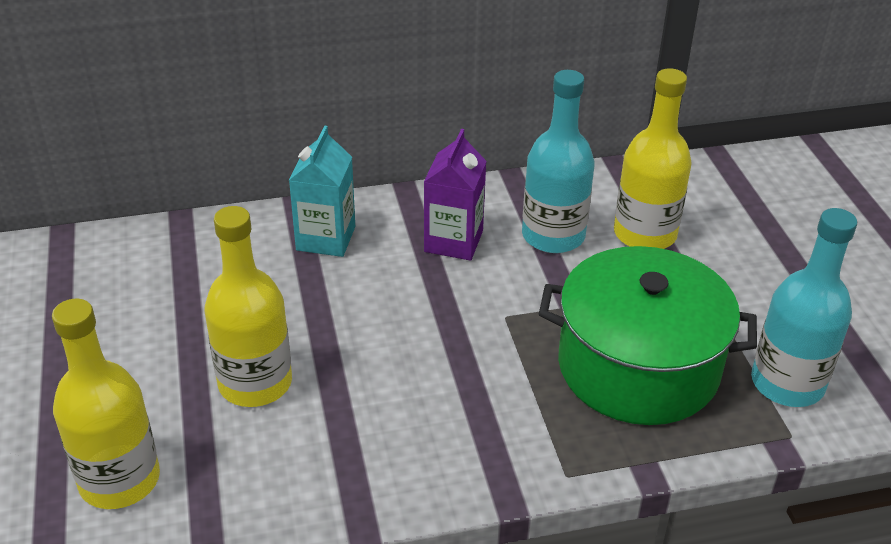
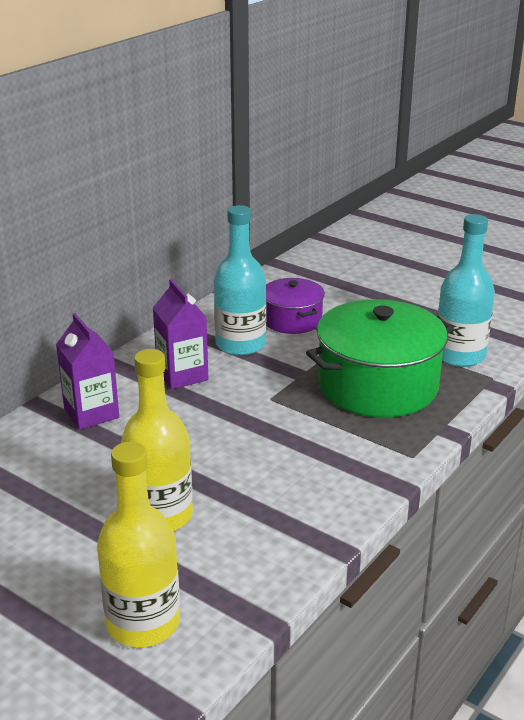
camera: 40 degrees left, 10 degrees down
(326, 238) = (91, 413): turquoise carton -> purple carton
(645, 234) = (292, 320): yellow bottle -> purple pot

